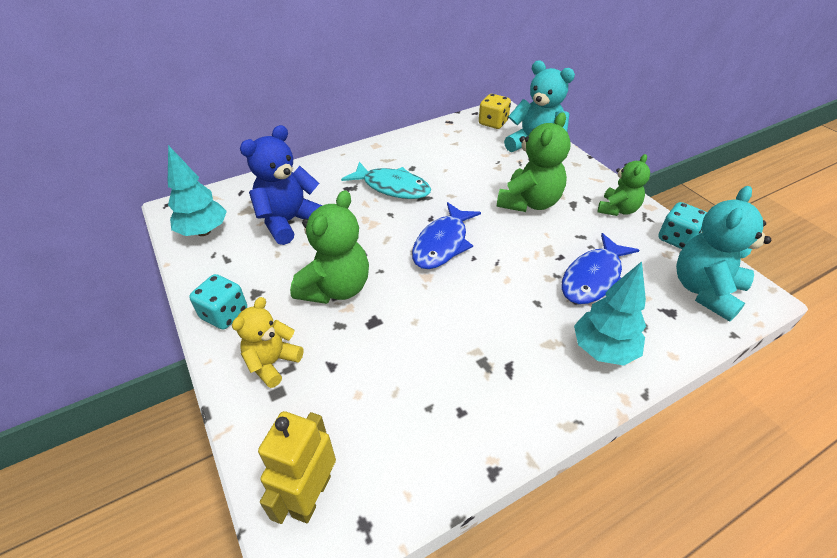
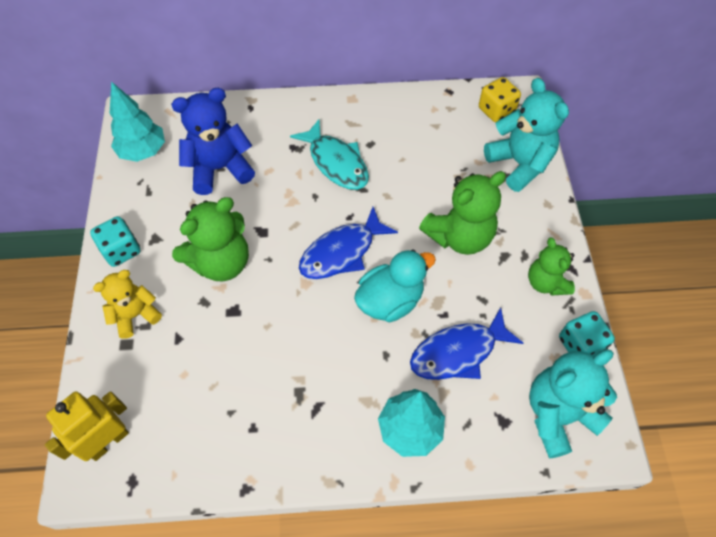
camera: 25 degrees right, 15 degrees up
(509, 263) = (390, 300): none -> turquoise duck
(617, 209) = (546, 282): green teddy bear -> green teddy bear turned 105 degrees clockwise

